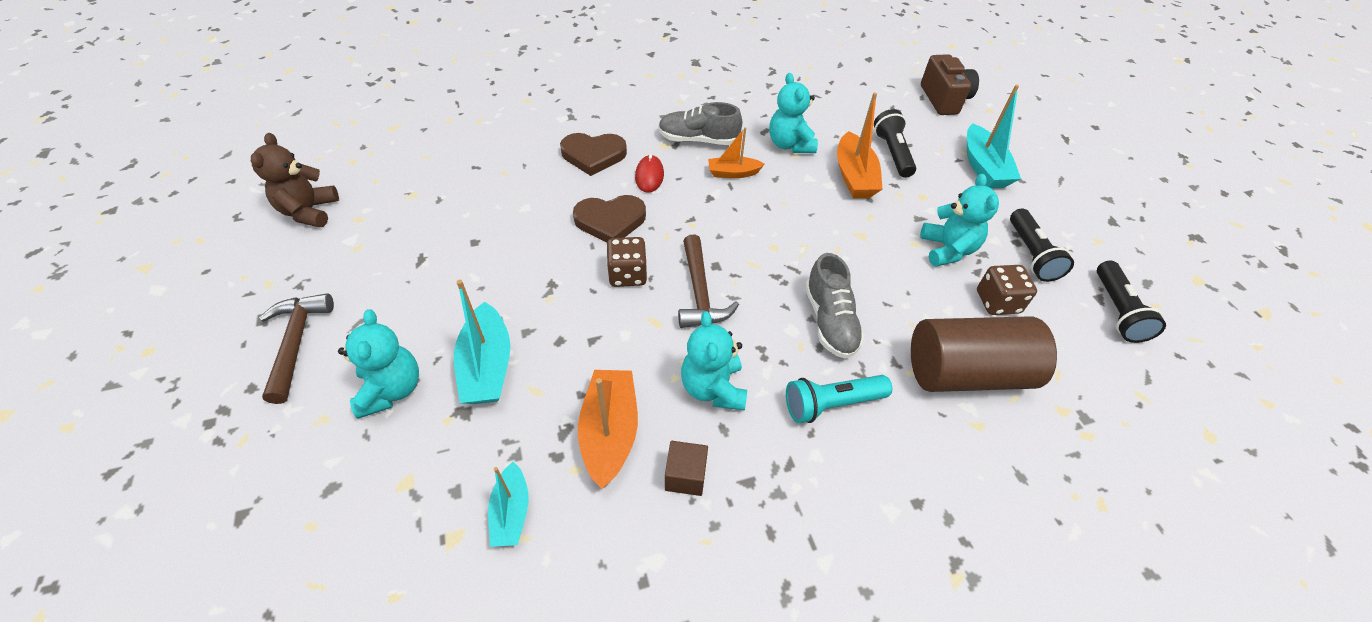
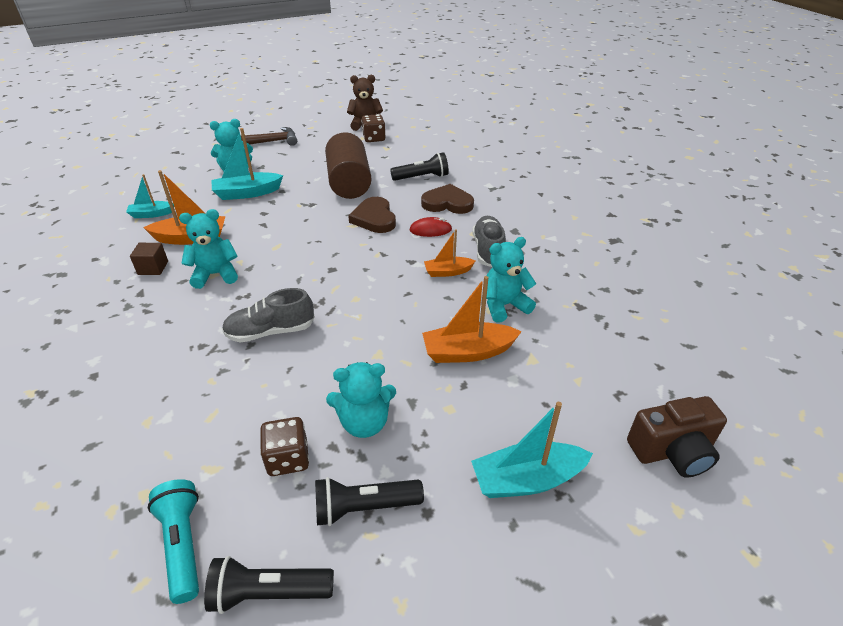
camera: 85 degrees right, 10 degrees down
(593, 155) = (447, 203): brown heart -> brown heart turned 105 degrees clockwise
(627, 275) = (320, 231): brown dice -> brown dice (374, 138)
(700, 293) = (303, 263): brown hammer -> none
(733, 173) = (447, 272): orange boat -> orange boat turned 90 degrees counterclockwise
(831, 404) = (189, 331): turquoise flashlight -> turquoise flashlight (183, 544)
(892, 153) = (521, 386): black flashlight -> black flashlight (422, 177)
(966, 373) = (202, 419): brown cylinder -> brown cylinder (349, 183)

